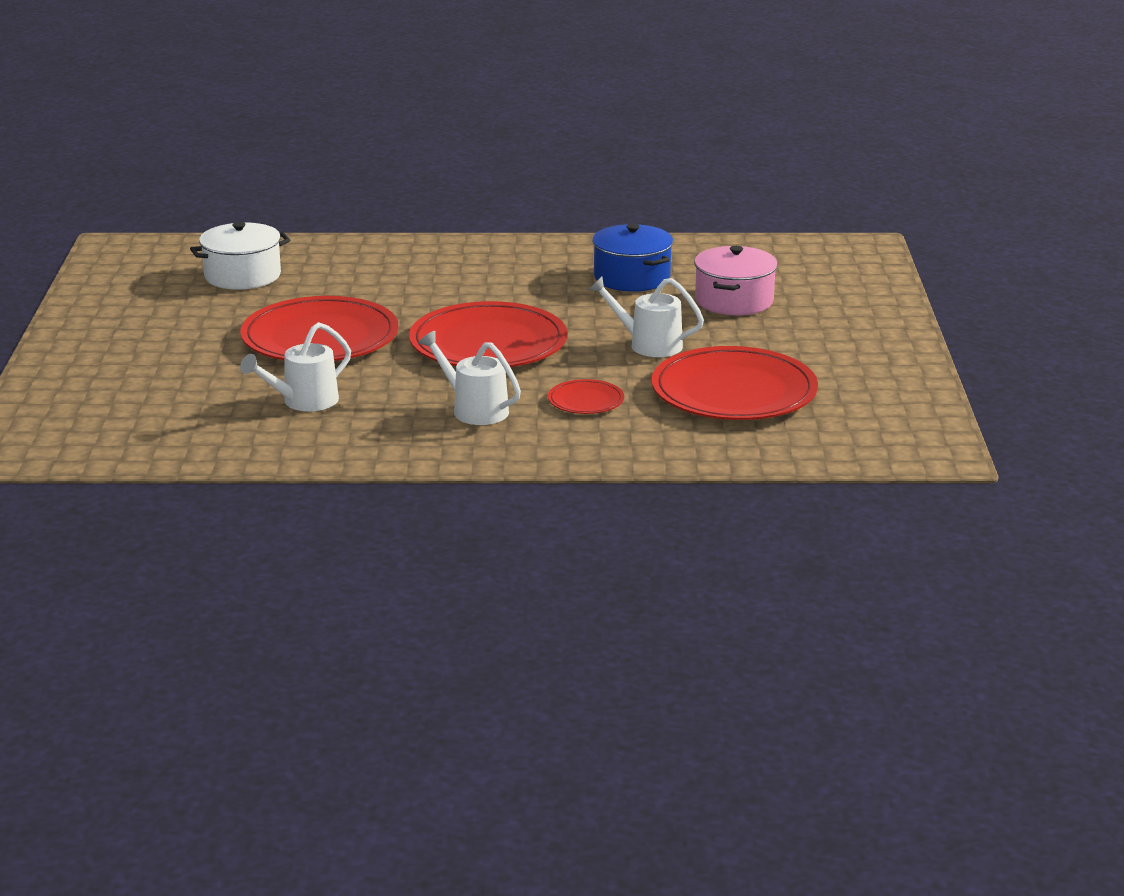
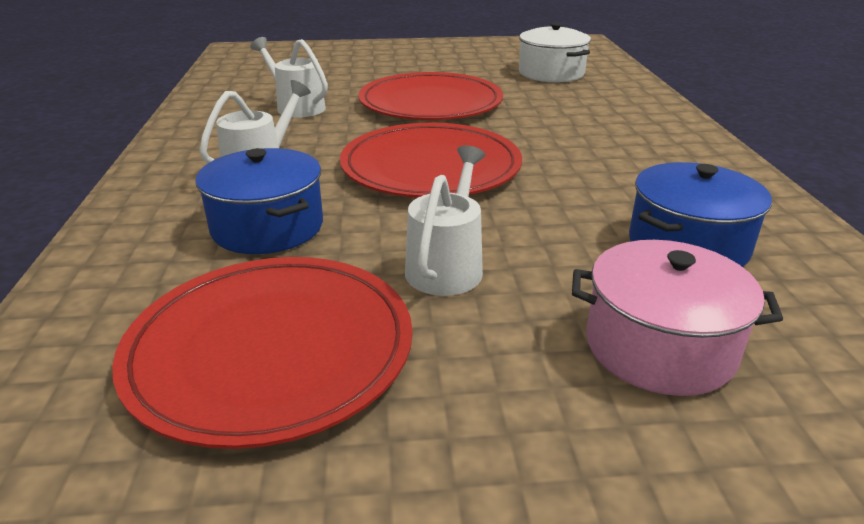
camera: 85 degrees right, 5 degrees up
(586, 401) = (267, 227): red plate -> blue pot

